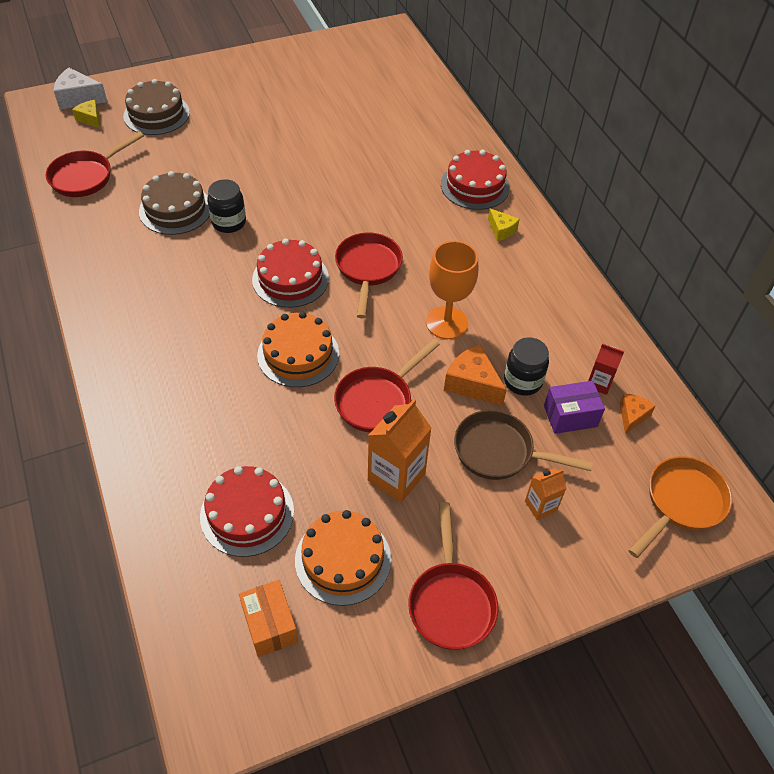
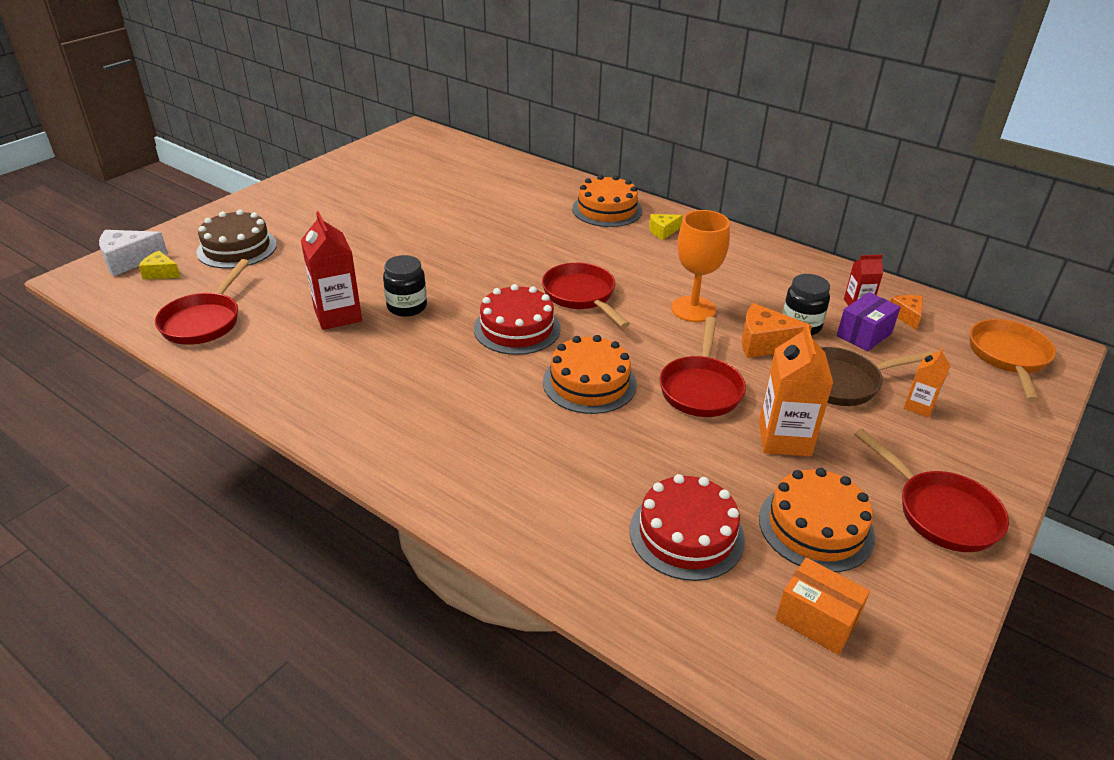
camera: 30 degrees left, 15 degrees down
(175, 209) = (338, 315): brown cake -> red carton
(475, 186) = (607, 210): red cake -> orange cake
(501, 230) = (663, 231): yellow cheese -> yellow cheese turned 135 degrees clockwise

